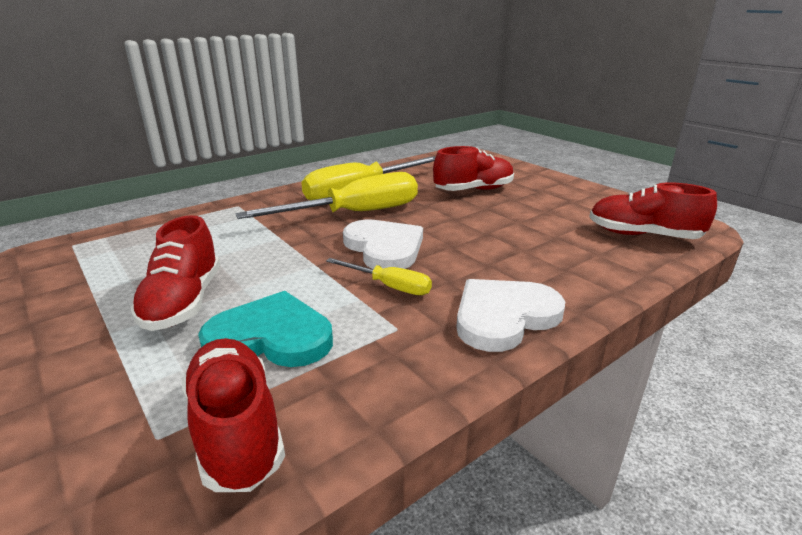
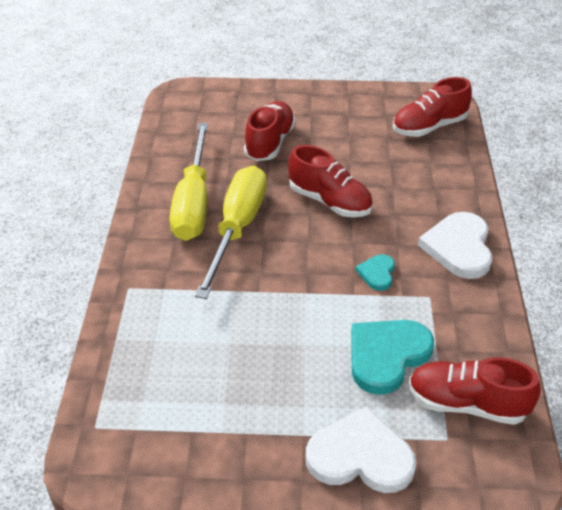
camera: 50 degrees left, 15 degrees up
(184, 302) = (296, 383): red shoe -> red shoe (330, 201)
(384, 248) = (318, 246): white heart -> white heart (360, 456)
(389, 286) = (377, 273): yellow screwdriver -> turquoise heart

